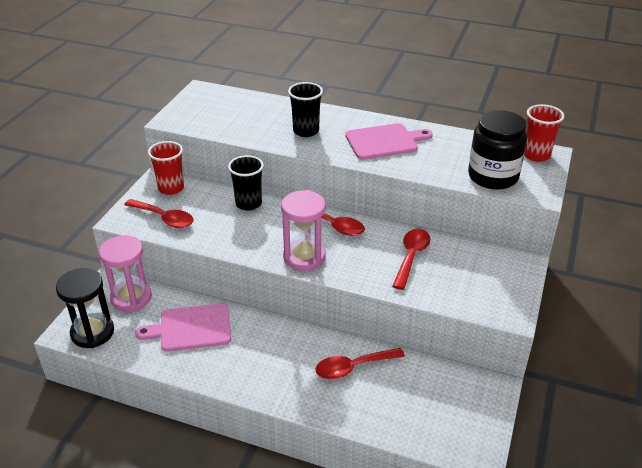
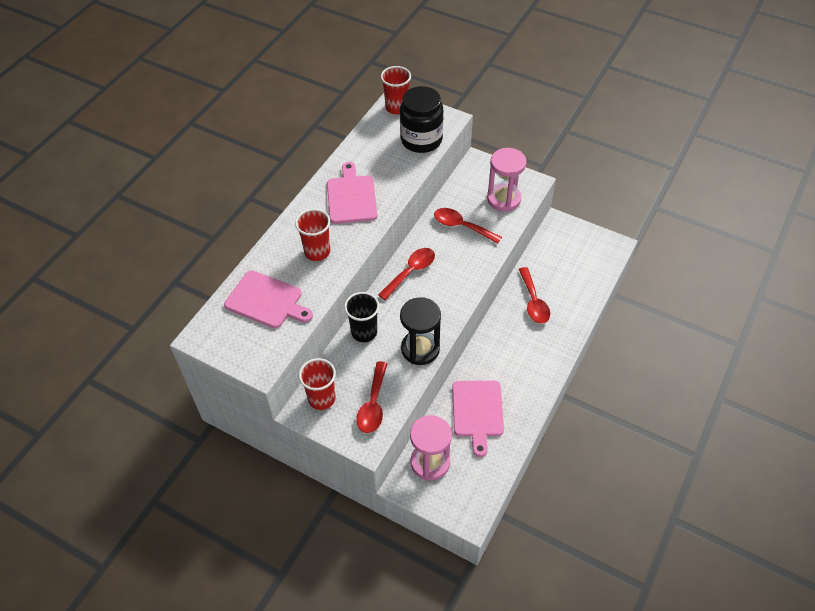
camera: 80 degrees left, 15 degrees up
(92, 332) = (473, 494): black hourglass -> black hourglass (420, 349)
(164, 218) = (373, 404): red spoon -> red spoon turned 150 degrees clockwise
(242, 113) = (266, 301): none -> pink cutting board
(304, 257) = (451, 297): pink hourglass -> pink hourglass (503, 199)
(306, 131) = (317, 252): black cup -> red cup

